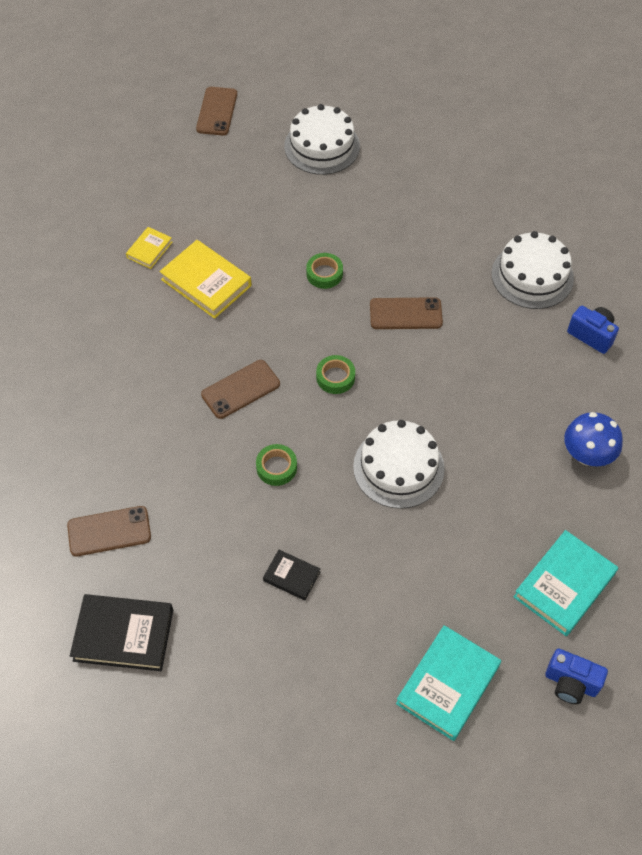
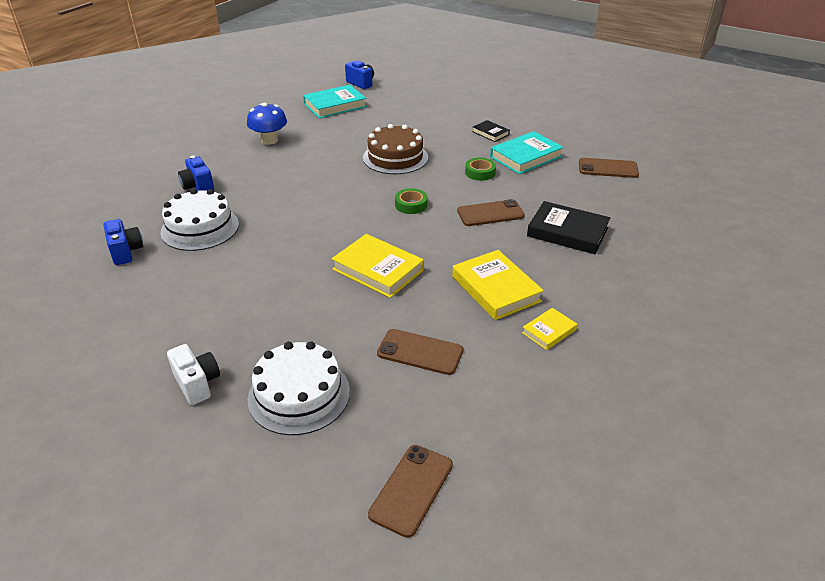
camera: 160 degrees left, 20 degrees down
(123, 635) = (601, 132): black book -> black book (567, 232)
(324, 274) = (378, 270): green tape -> yellow book
(398, 467) = (395, 157): white cake -> brown cake
(399, 134) = (197, 384): none -> white camera
(405, 314) = (327, 228): brown phone -> brown phone (420, 352)
(447, 684) = (423, 92): turquoise book -> turquoise book (526, 157)
(572, 227) = (126, 252): none -> blue camera

